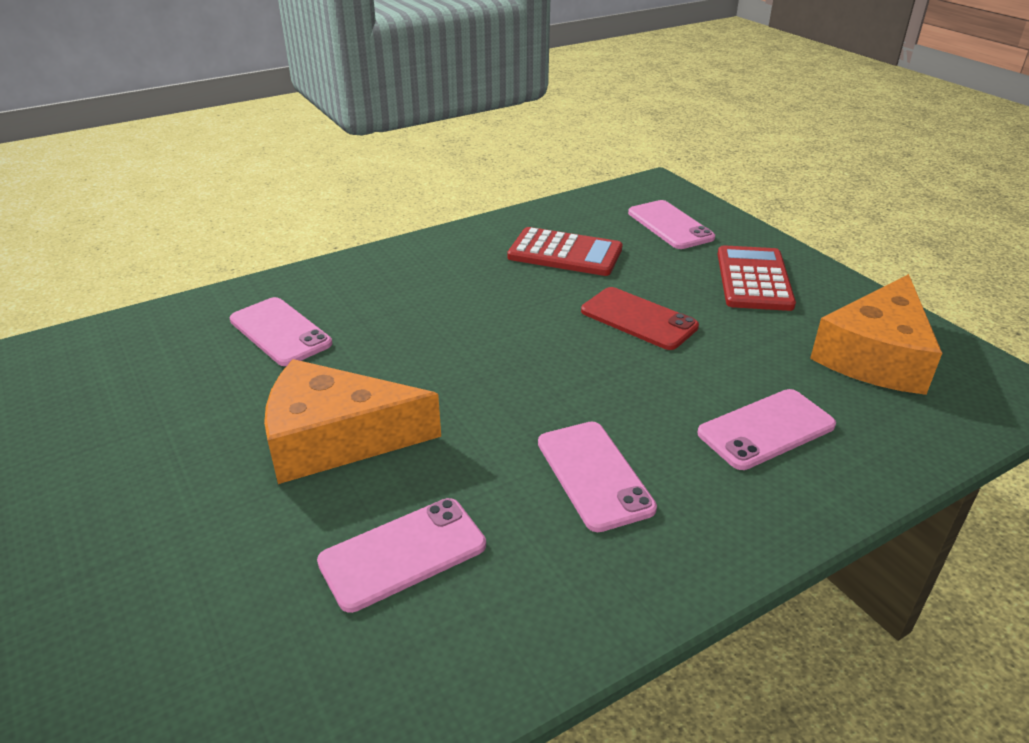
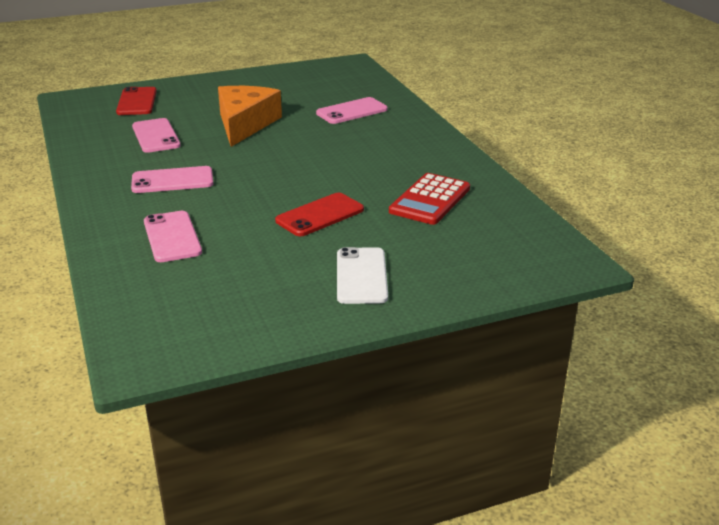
camera: 100 degrees right, 5 degrees down
(181, 658) = (137, 102): none -> red phone
(670, 225) = (476, 254): pink phone -> none
(753, 279) = (361, 276): red calculator -> white phone
(876, 355) = (222, 304): orange cheese -> none

